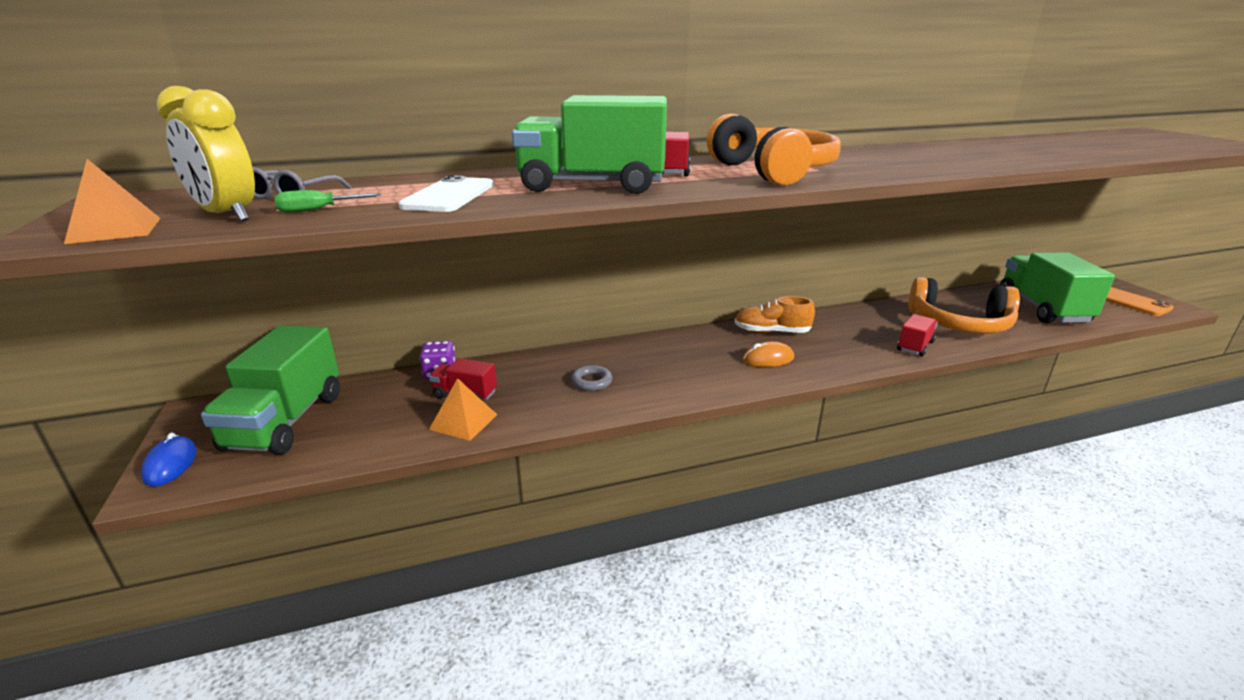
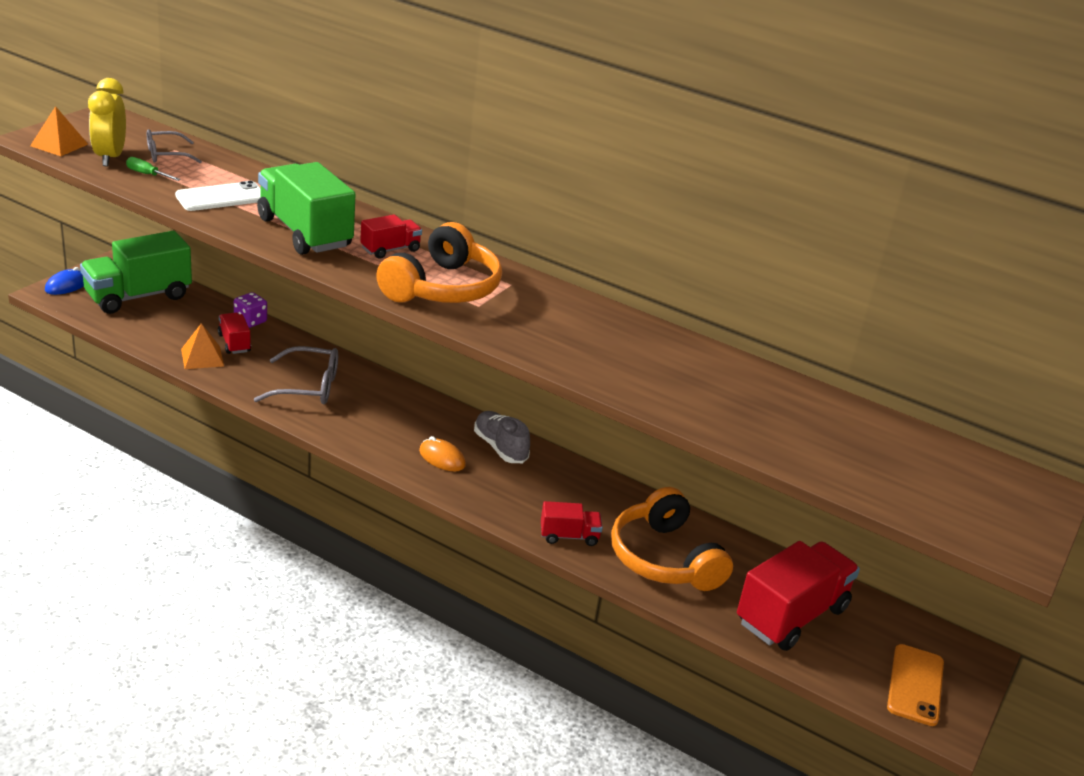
camera: 45 degrees right, 5 degrees up
(591, 382) = (308, 387): grey ring -> grey glasses
(771, 332) = (500, 447): orange shoe -> grey shoe
(1042, 309) = (791, 615): green truck -> red truck

